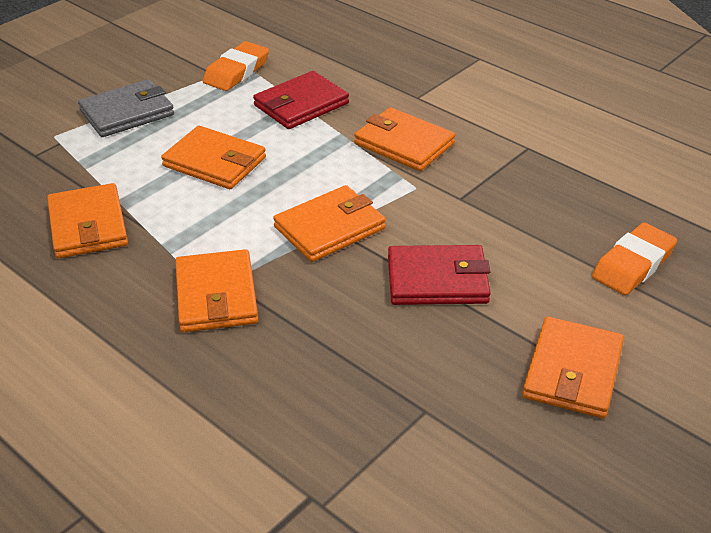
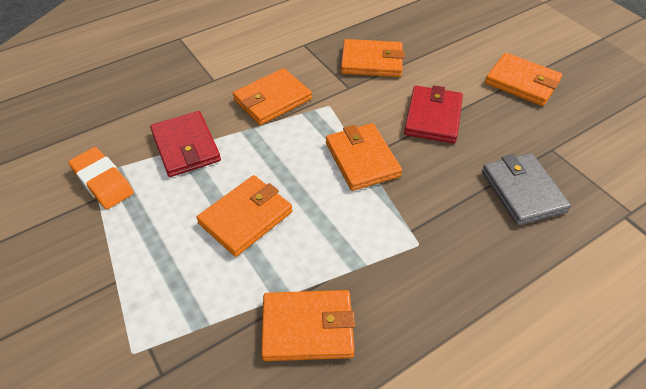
camera: 75 degrees left, 10 degrees up
(127, 113) = (125, 278): grey wallet -> grey wallet (522, 191)
(216, 295) = (427, 240): orange wallet -> orange wallet (372, 61)
(633, 264) = (435, 36): orange eraser -> none

